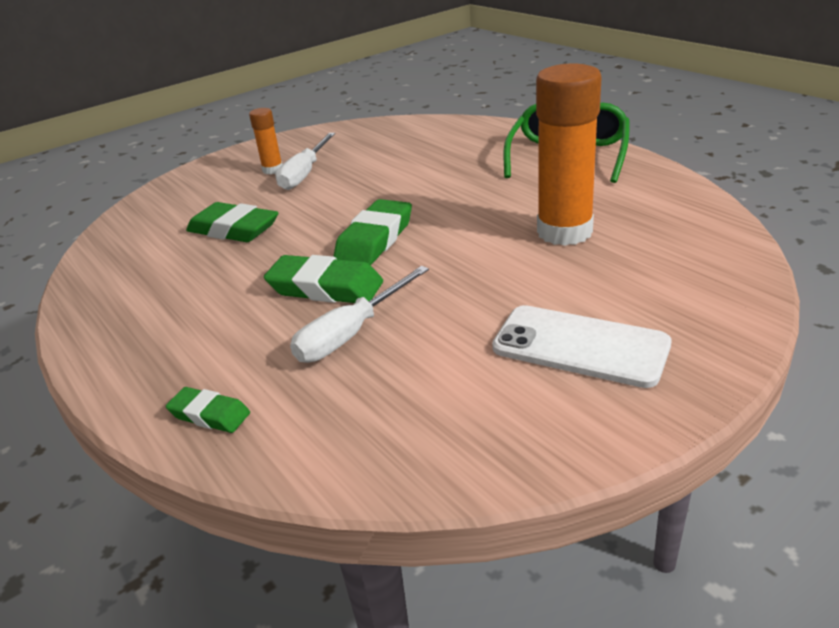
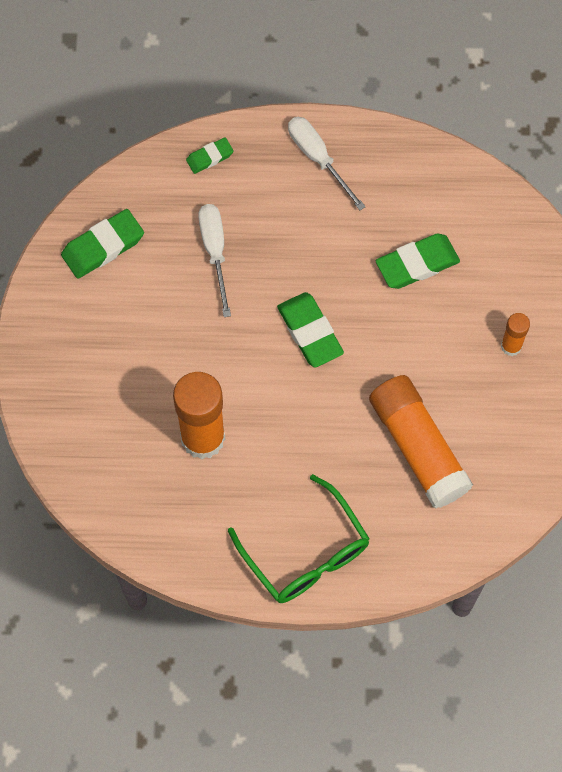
camera: 125 degrees right, 35 degrees up
(304, 174) = (476, 361): white screwdriver -> white screwdriver (318, 158)
(325, 288) = (277, 269): green eraser -> green eraser (103, 247)
(412, 161) = (418, 447): none -> orange glue stick
(580, 346) = (96, 338): white phone -> none

